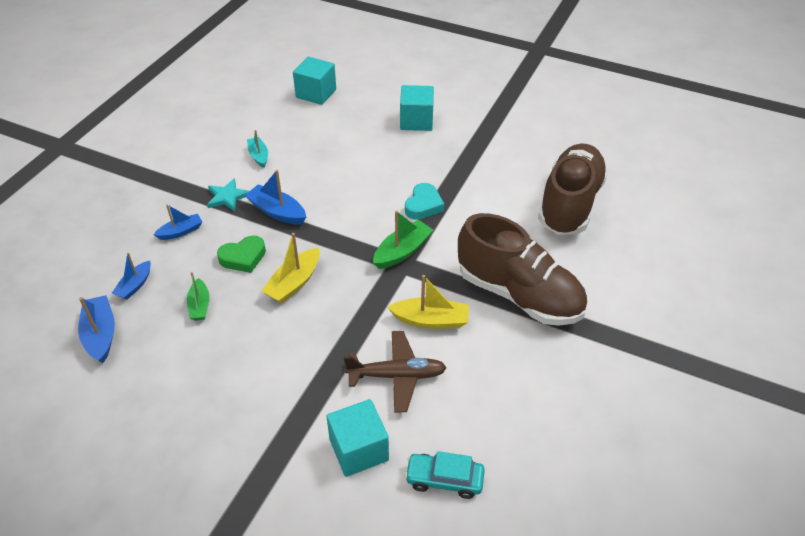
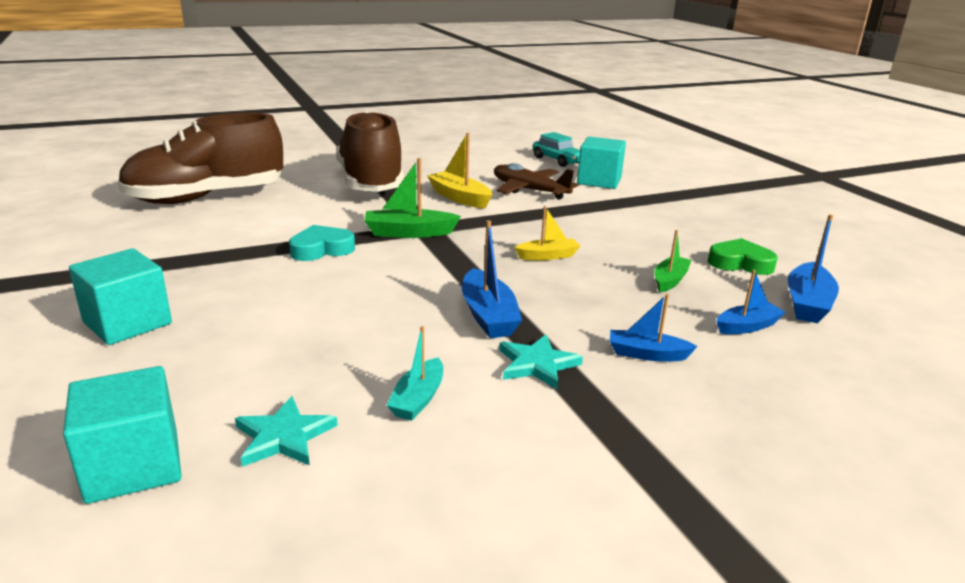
camera: 140 degrees left, 20 degrees down
(243, 257) = (582, 294): green heart -> green heart (740, 263)
(286, 121) = (284, 437): none -> turquoise star
(294, 283) = (547, 256): yellow boat -> yellow boat, size x0.66

